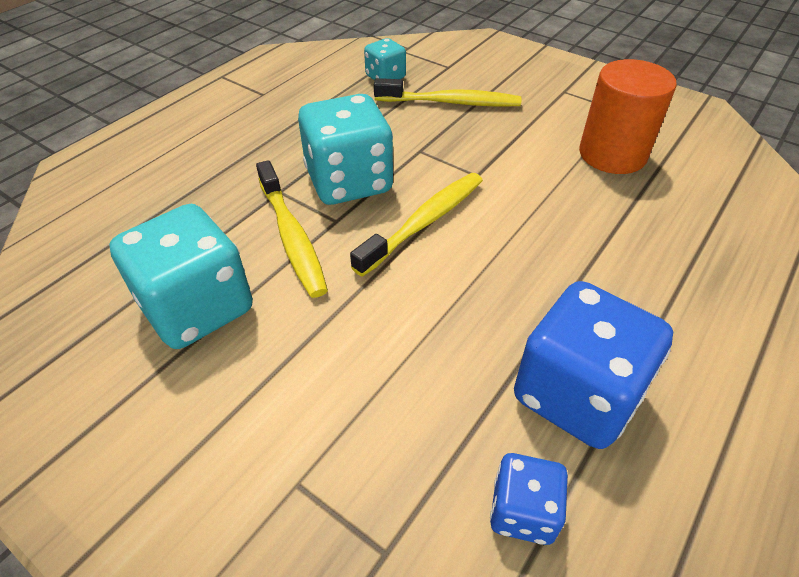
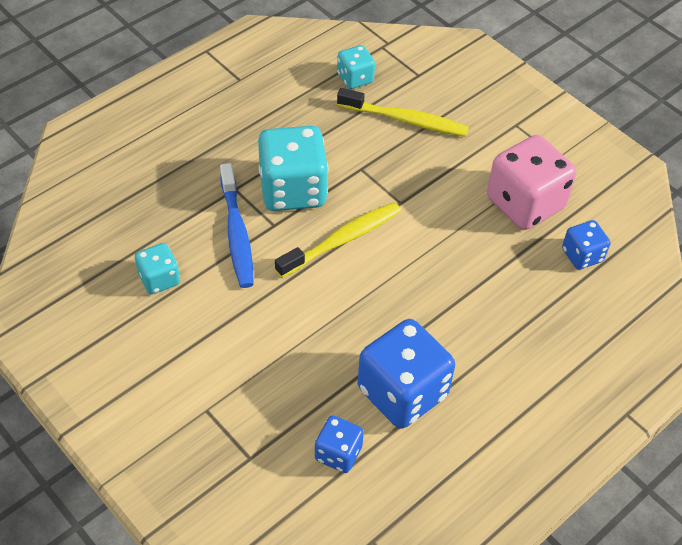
camera: 10 degrees right, 5 degrees up
(197, 307) = (159, 279): turquoise dice -> turquoise dice, size x0.53
(292, 237) = (236, 233): yellow toothbrush -> blue toothbrush
(612, 154) = (525, 203): orange cylinder -> pink dice
(703, 192) = (582, 255): none -> blue dice

